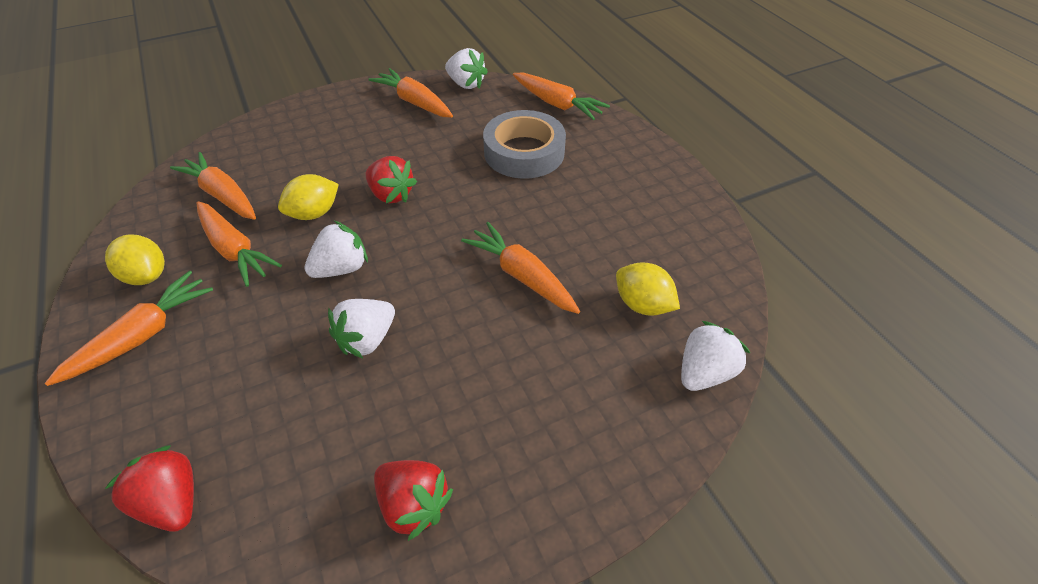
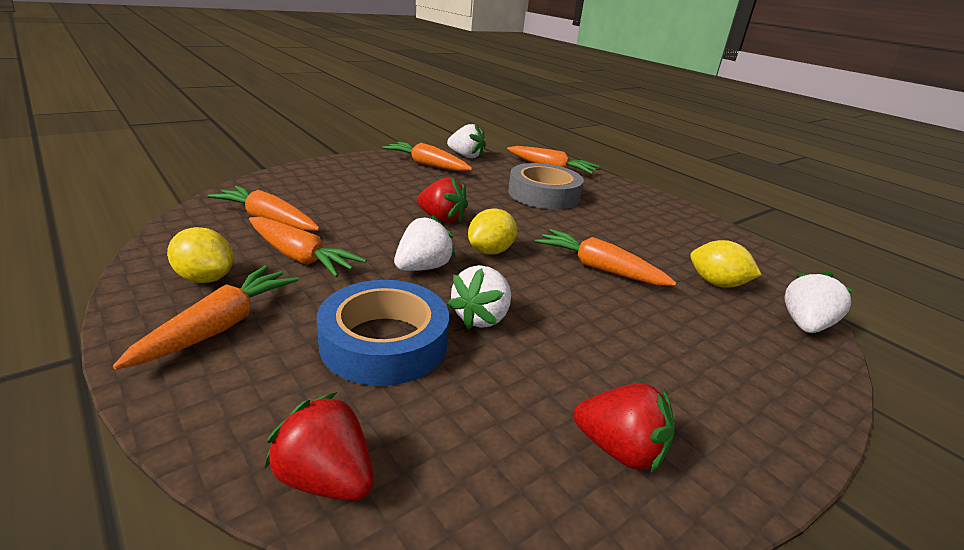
camera: 15 degrees left, 20 degrees down
(268, 364) = (384, 342): none -> blue tape
(314, 213) = (372, 231): yellow lemon -> yellow lemon (490, 251)

